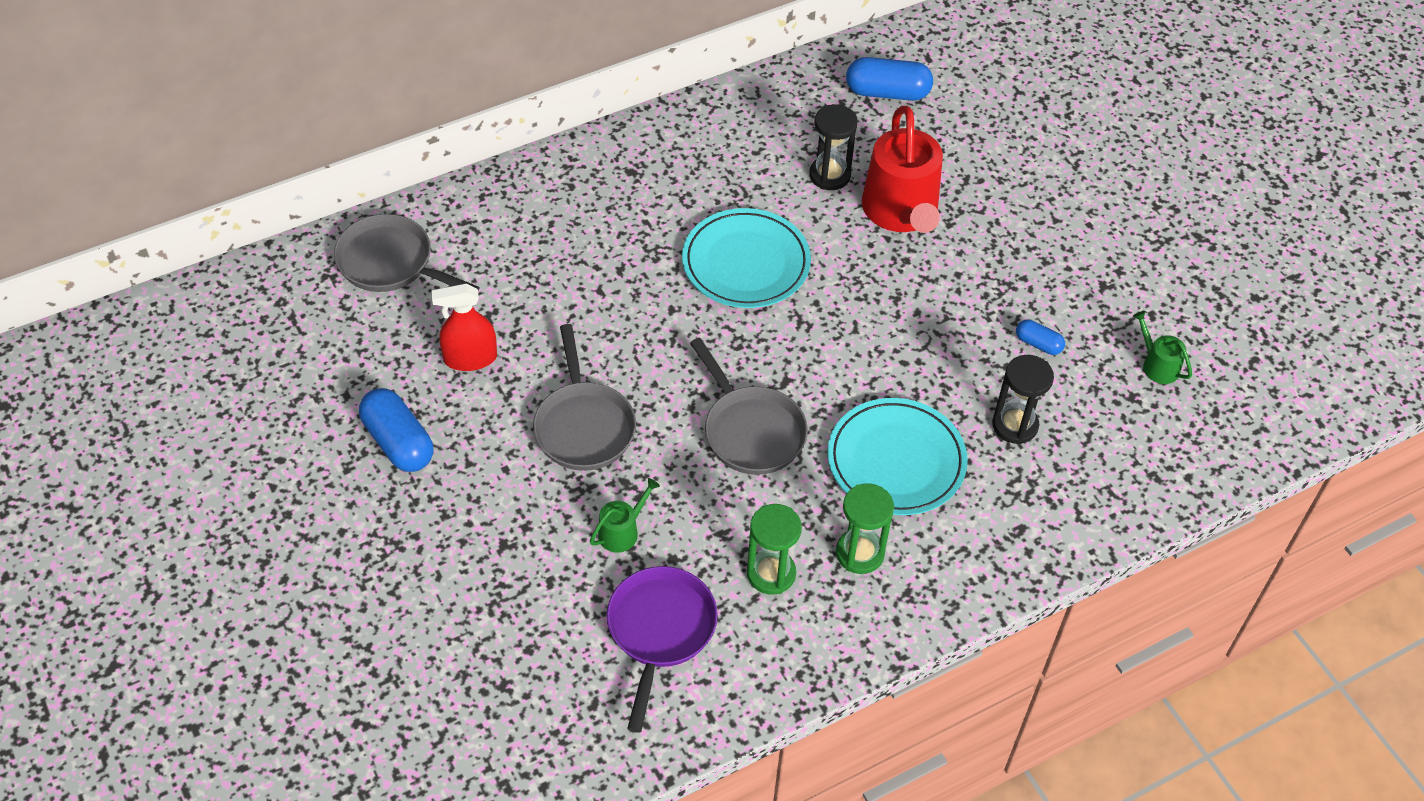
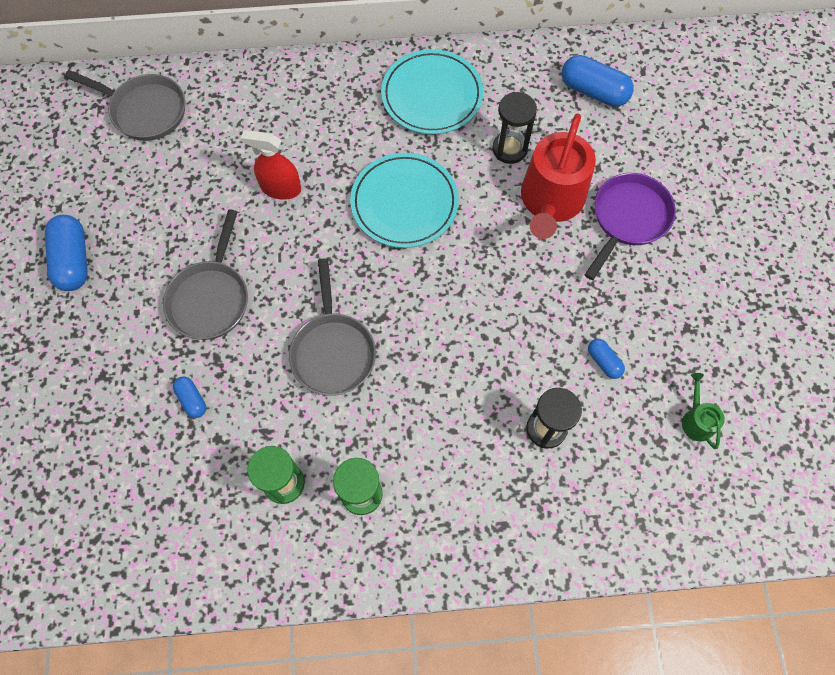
camera: 25 degrees right, 15 degrees up
(391, 263) = (145, 111): grey pan -> grey pan turned 150 degrees clockwise
(470, 358) = (159, 210): red spray bottle -> red spray bottle (281, 188)
(622, 531) = (192, 400): green watering can -> blue capsule
(660, 631) = (175, 497): purple pan -> purple pan (628, 219)
(896, 461) = (433, 422): turquoise plate -> turquoise plate (432, 95)

